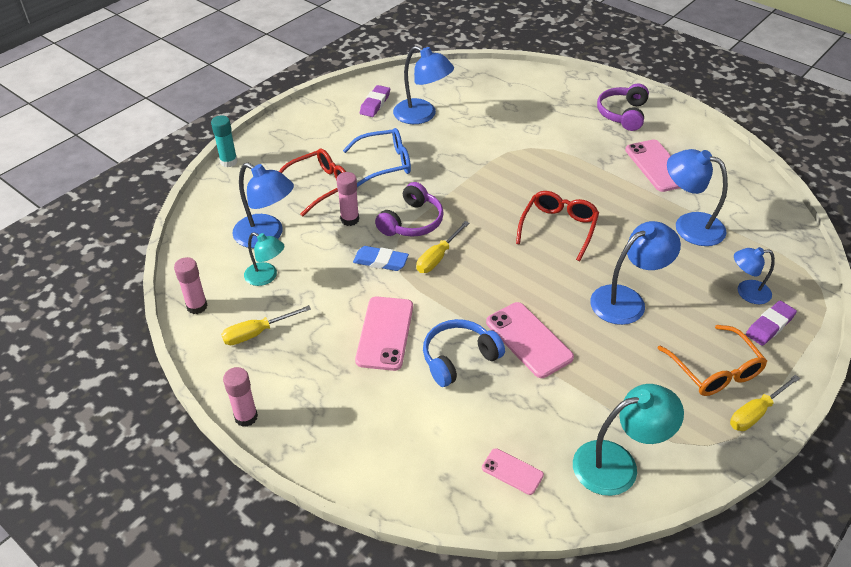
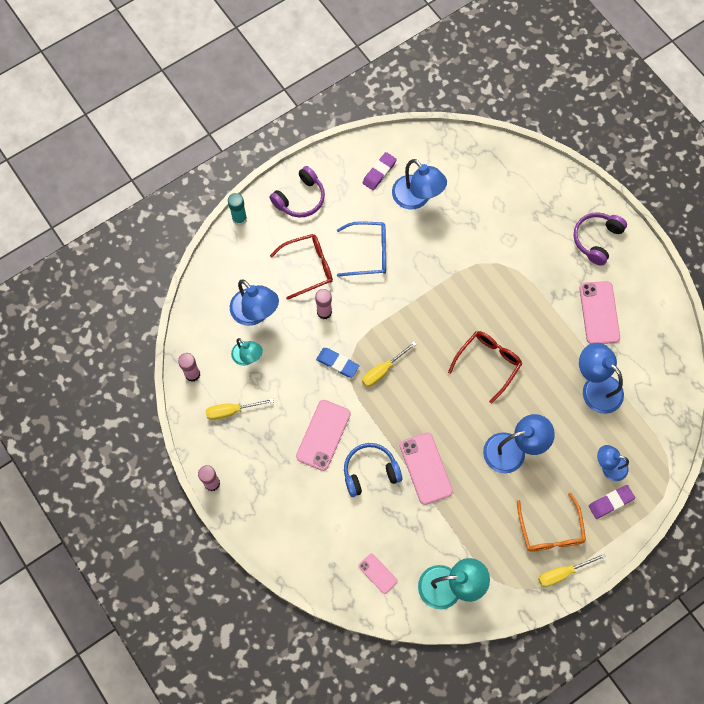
camera: 15 degrees right, 25 degrees up
(412, 222) = (373, 327): purple headphones -> purple headphones (300, 198)

